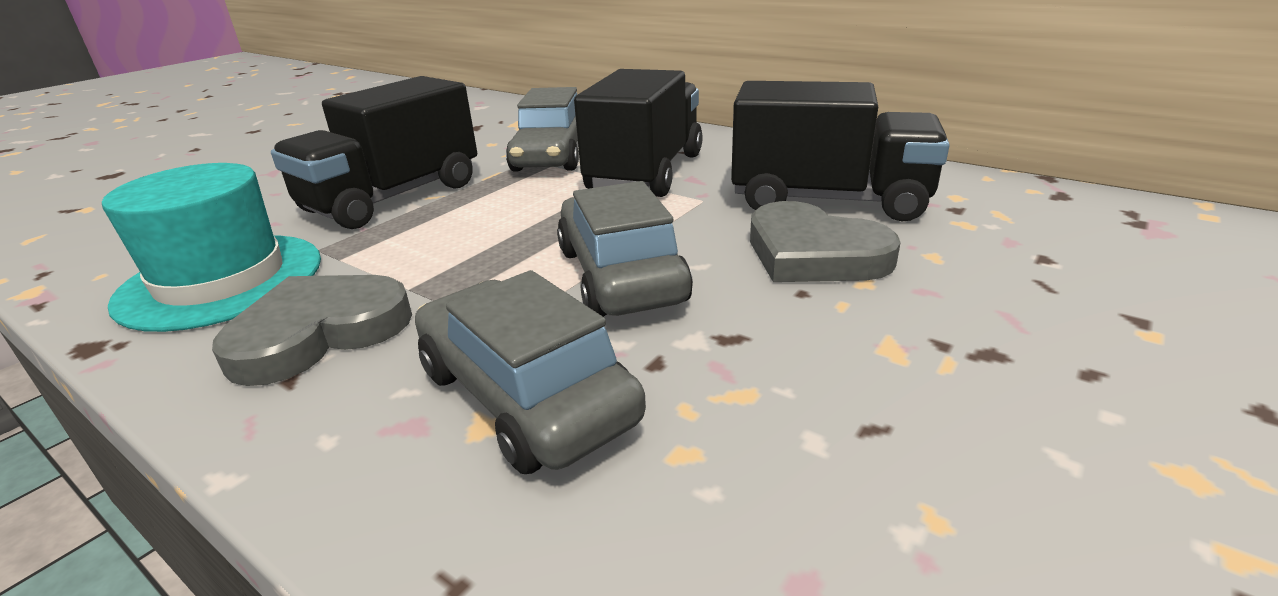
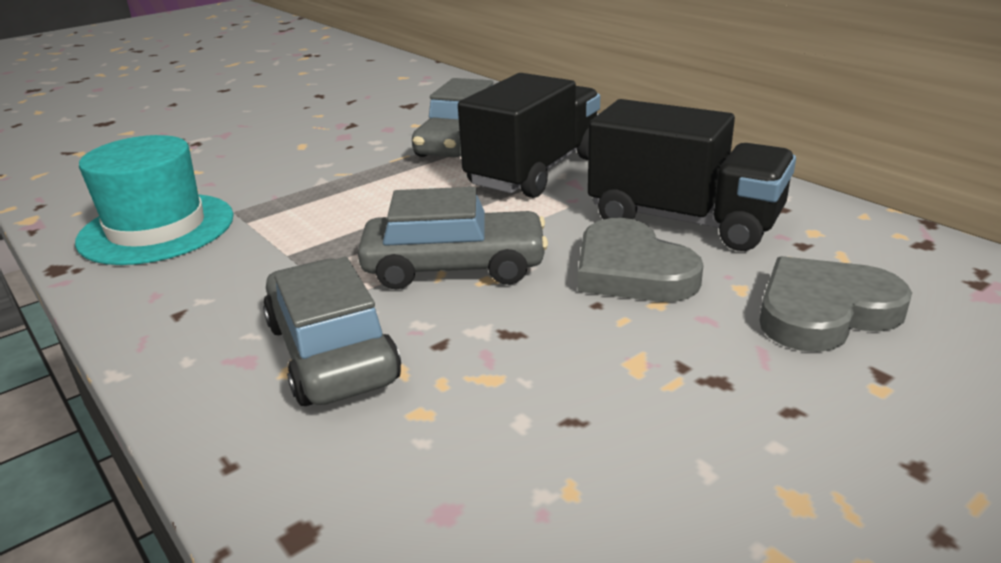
camera: 15 degrees right, 0 degrees up
(319, 333) = (209, 281): grey heart -> grey heart (824, 311)
(393, 198) = (309, 171): black truck -> none
(620, 275) = (455, 267): grey car -> grey car turned 90 degrees clockwise

